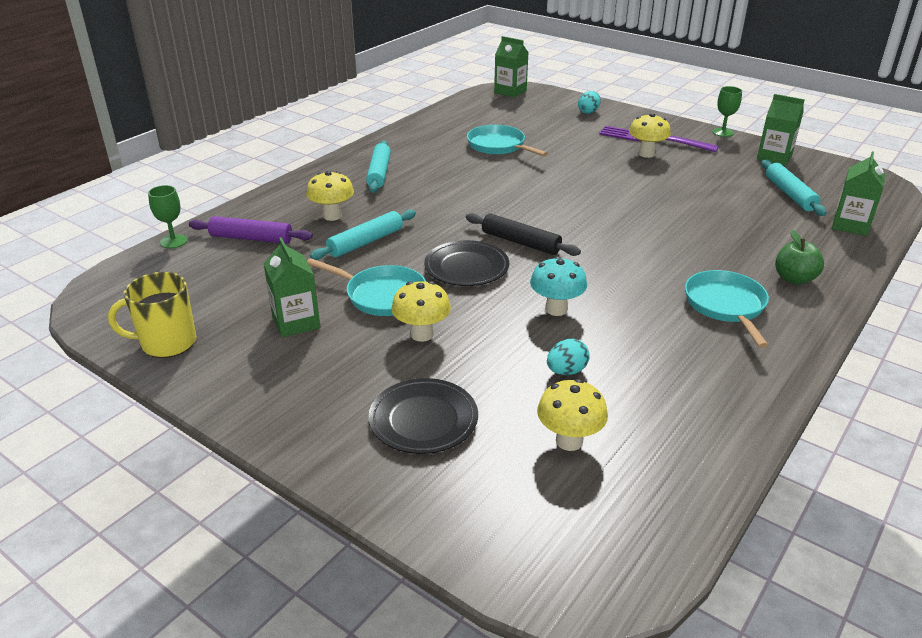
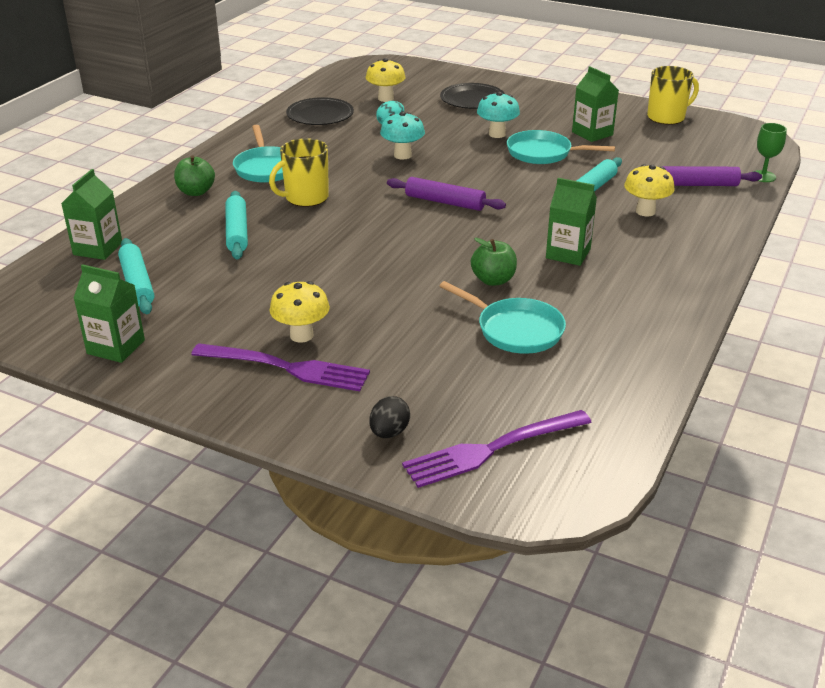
camera: 170 degrees right, 0 degrees up
(379, 173) = (643, 268): turquoise rolling pin -> turquoise rolling pin (237, 232)
(422, 334) = (497, 134): yellow mushroom -> turquoise mushroom
(466, 267) = (486, 177): black plate -> black plate (320, 115)
(501, 174) = (493, 280): none -> green apple
(510, 91) = (552, 487): green carton -> green carton (568, 253)
(520, 242) = (445, 202): black rolling pin -> purple rolling pin
(534, 103) = (492, 449): none -> purple fork
(588, 112) = (389, 432): turquoise egg -> black egg
(667, 260) = (305, 198): none -> yellow mug
(723, 132) = (166, 398): green goblet -> none

